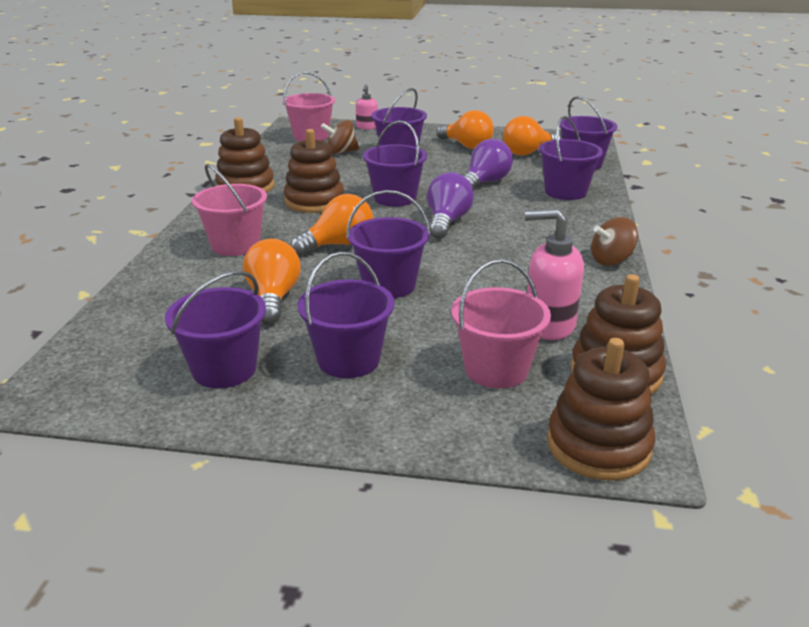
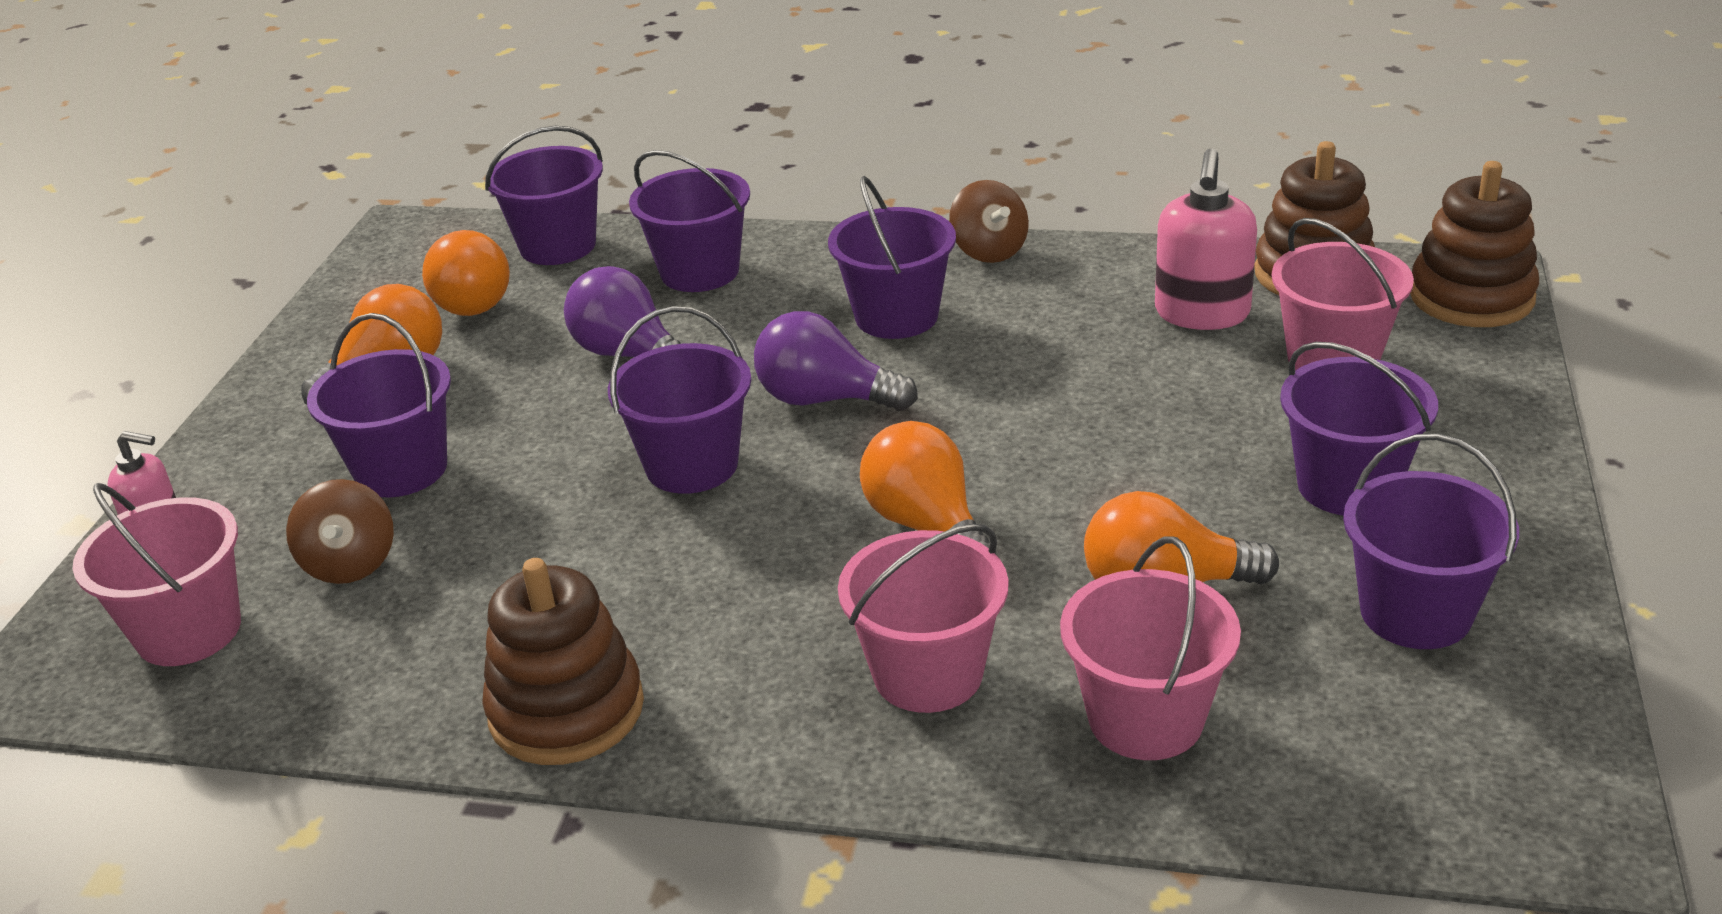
camera: 85 degrees left, 5 degrees up
(183, 289) = (1145, 718): none -> pink bucket
(314, 201) = (689, 580): brown stacking toy -> none
(389, 285) = (1096, 457): purple bucket -> purple bucket (896, 316)

